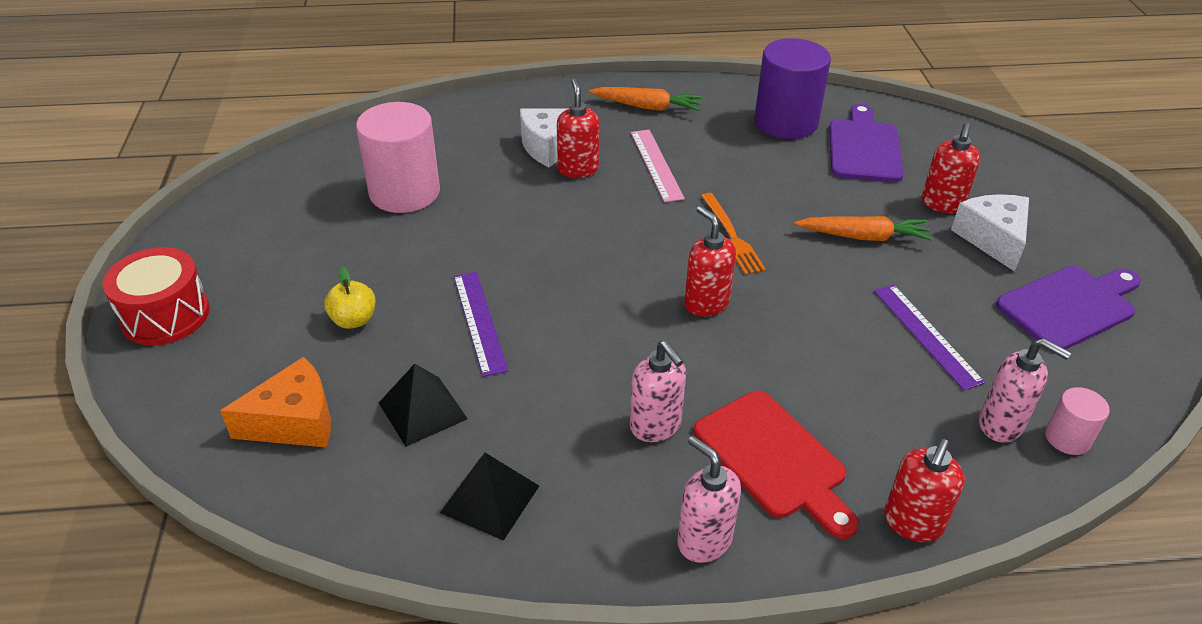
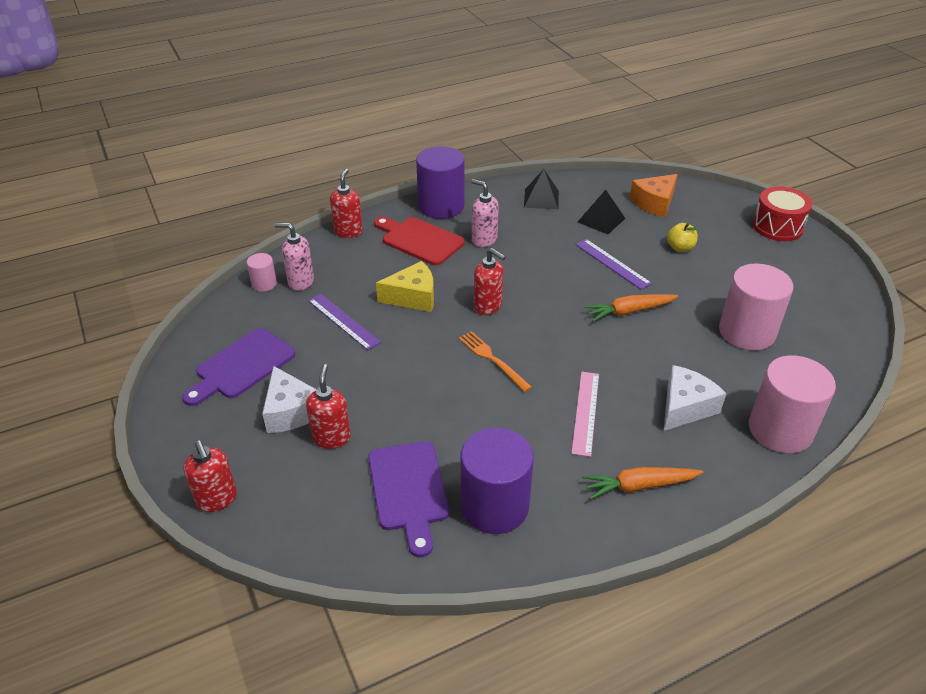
camera: 160 degrees right, 0 degrees up
(480, 112) = (780, 430): none -> pink cylinder
(578, 169) = (644, 389): red soap dispenser -> red soap dispenser (217, 499)
(656, 164) = (585, 412): pink ruler -> pink ruler turned 45 degrees clockwise
(704, 540) = (441, 206): pink soap dispenser -> purple cylinder
(813, 347) = (413, 297): none -> yellow cheese
(863, 237) = (394, 385): orange carrot -> orange carrot (629, 311)

